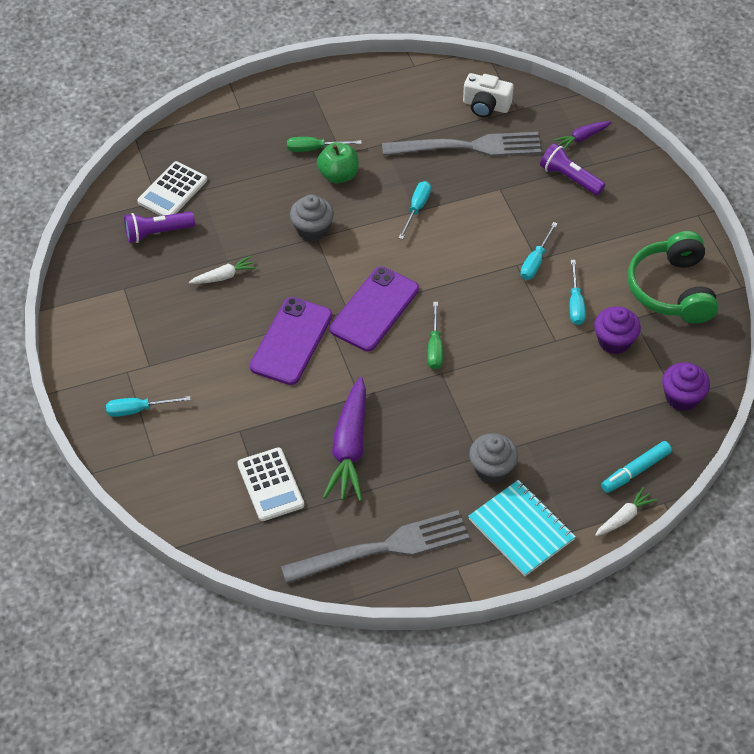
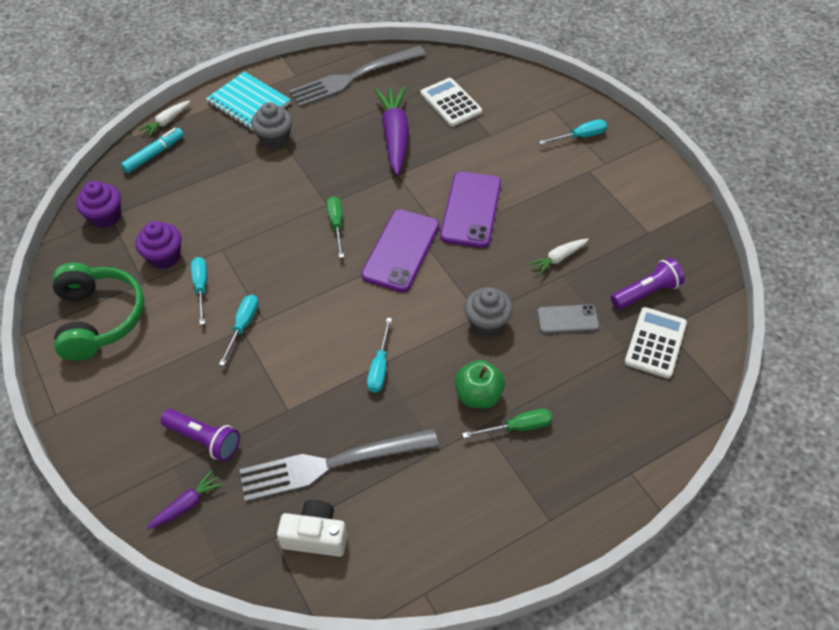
camera: 170 degrees right, 0 degrees up
(239, 221) = (567, 319): none -> grey phone

